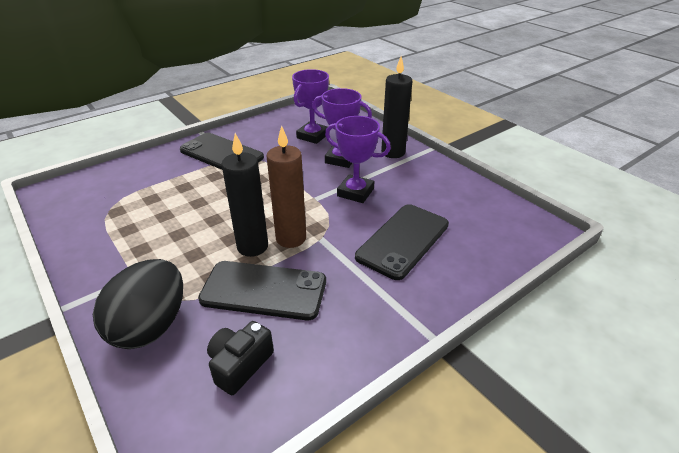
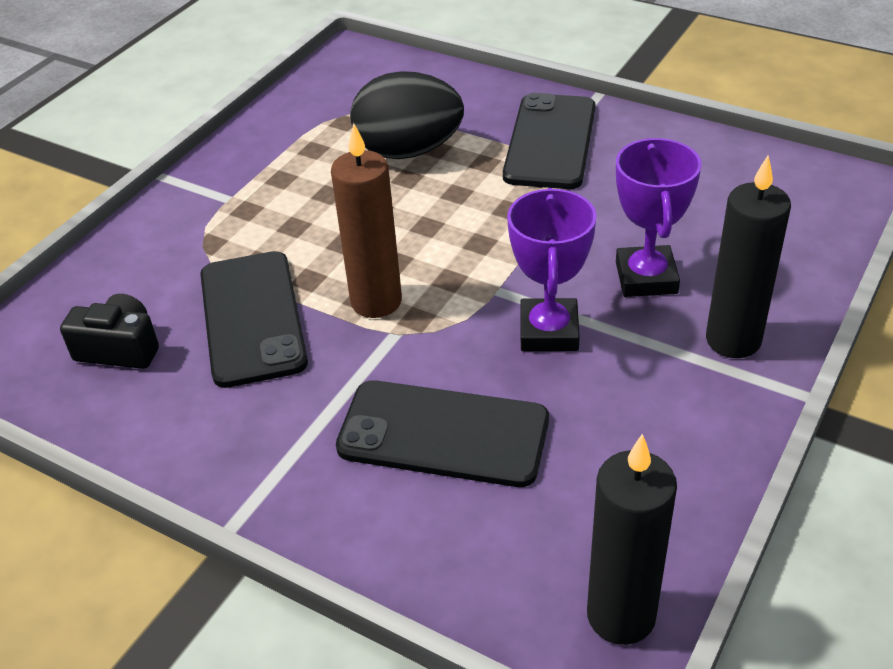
camera: 70 degrees right, 5 degrees up
(150, 326) = (155, 251): black egg -> black egg (408, 151)
(252, 247) = (336, 271): black candle -> black candle (621, 615)
(312, 136) = (699, 214): purple trophy -> none

